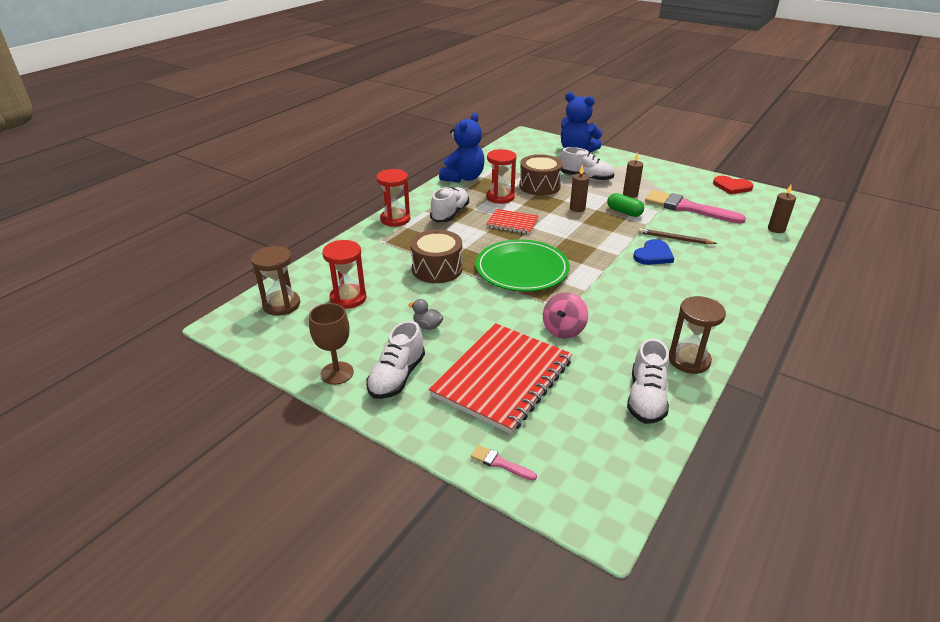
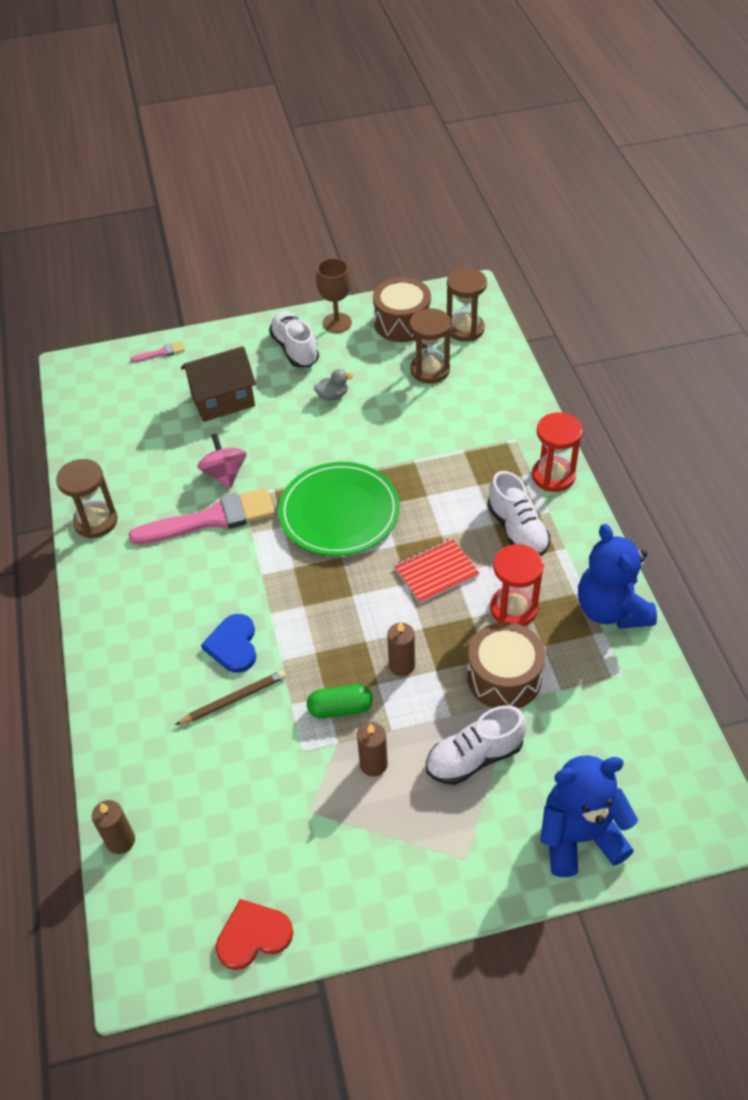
camera: 135 degrees right, 15 degrees up
(348, 298) = (430, 370): red hourglass -> brown hourglass
(437, 269) = (412, 451): brown drum -> brown drum (402, 323)
(502, 378) = (223, 400): red notebook -> brown house
(646, 398) = (105, 461): white shoe -> none
(687, 208) = (271, 796): pink brush -> pink brush (211, 519)

